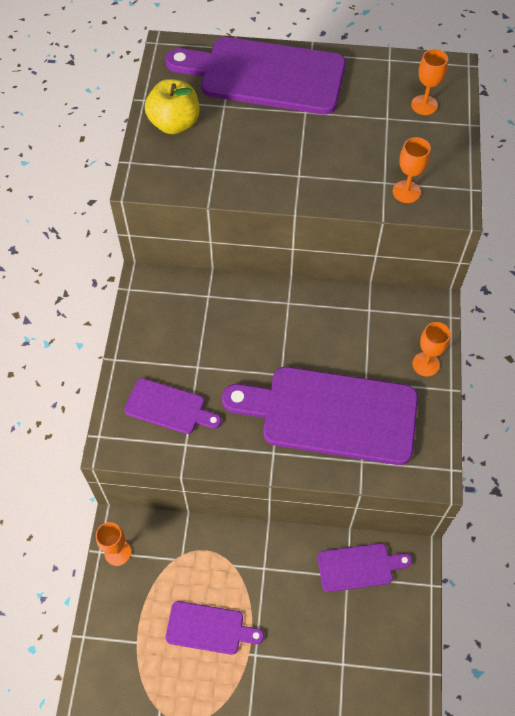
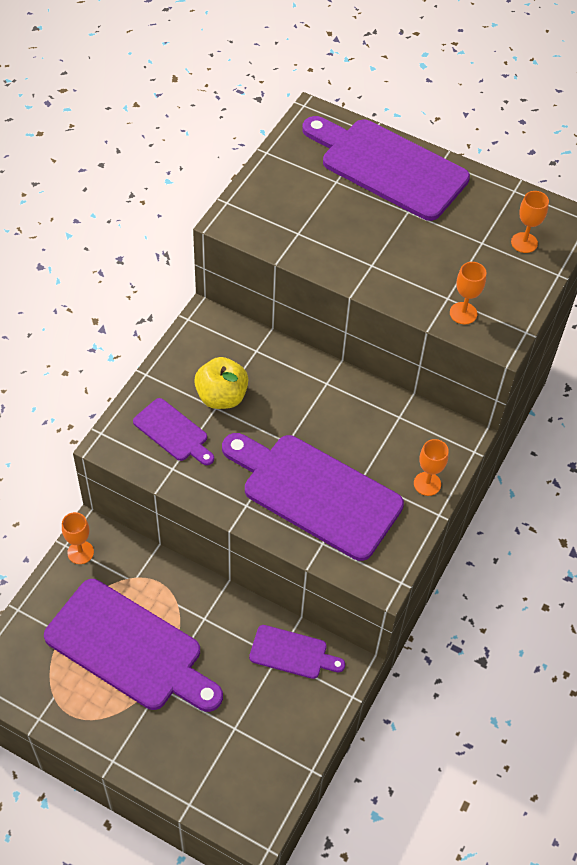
camera: 20 degrees right, 5 degrees down
(174, 123) = (283, 182): yellow apple -> yellow apple (221, 397)
(209, 628) = (130, 648): purple cutting board -> purple cutting board, size x2.01

